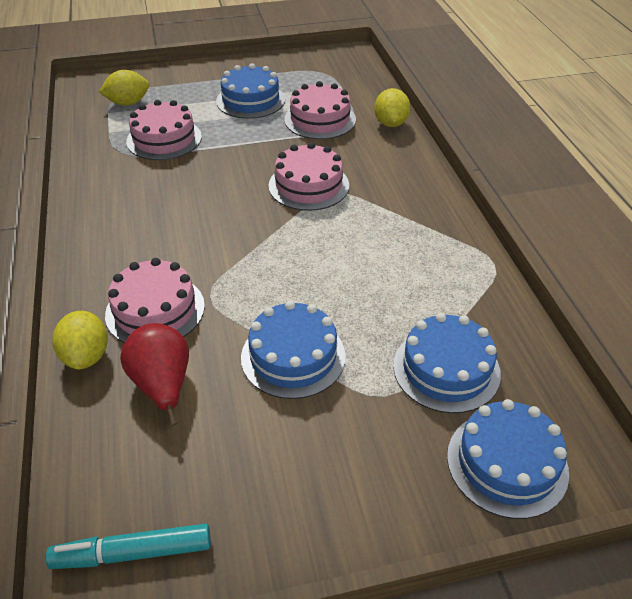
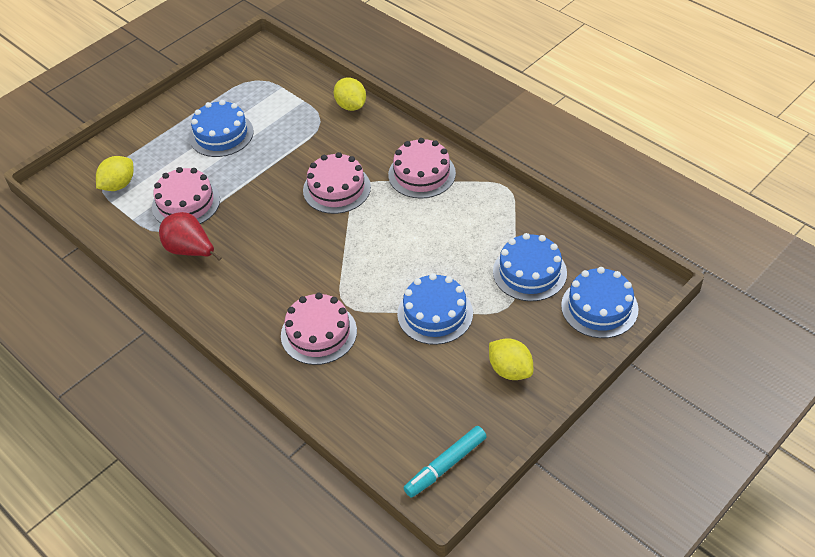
camera: 30 degrees left, 5 degrees up
(86, 356) = (304, 385): yellow lemon -> yellow lemon (510, 370)
(162, 385) = (372, 374): red pear -> red pear (190, 251)
(320, 119) = (294, 127): pink cake -> pink cake (422, 174)

